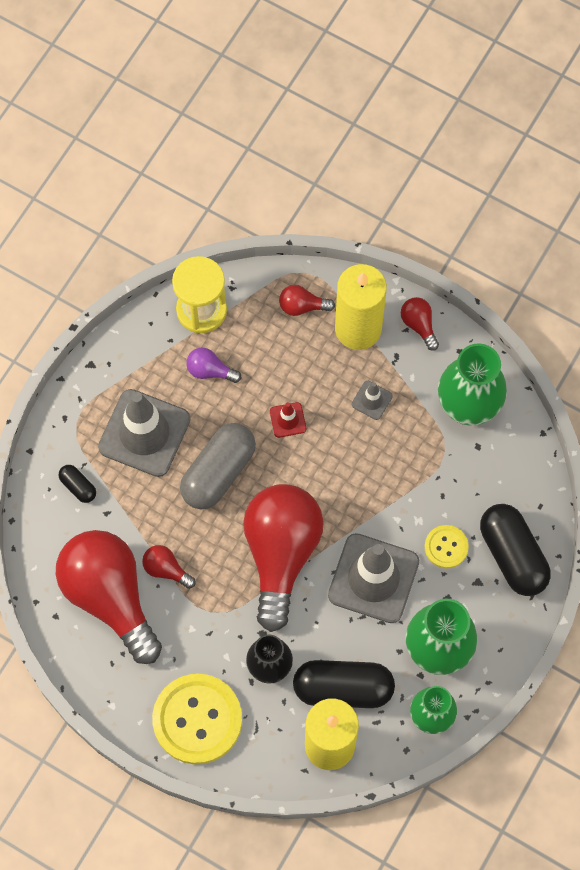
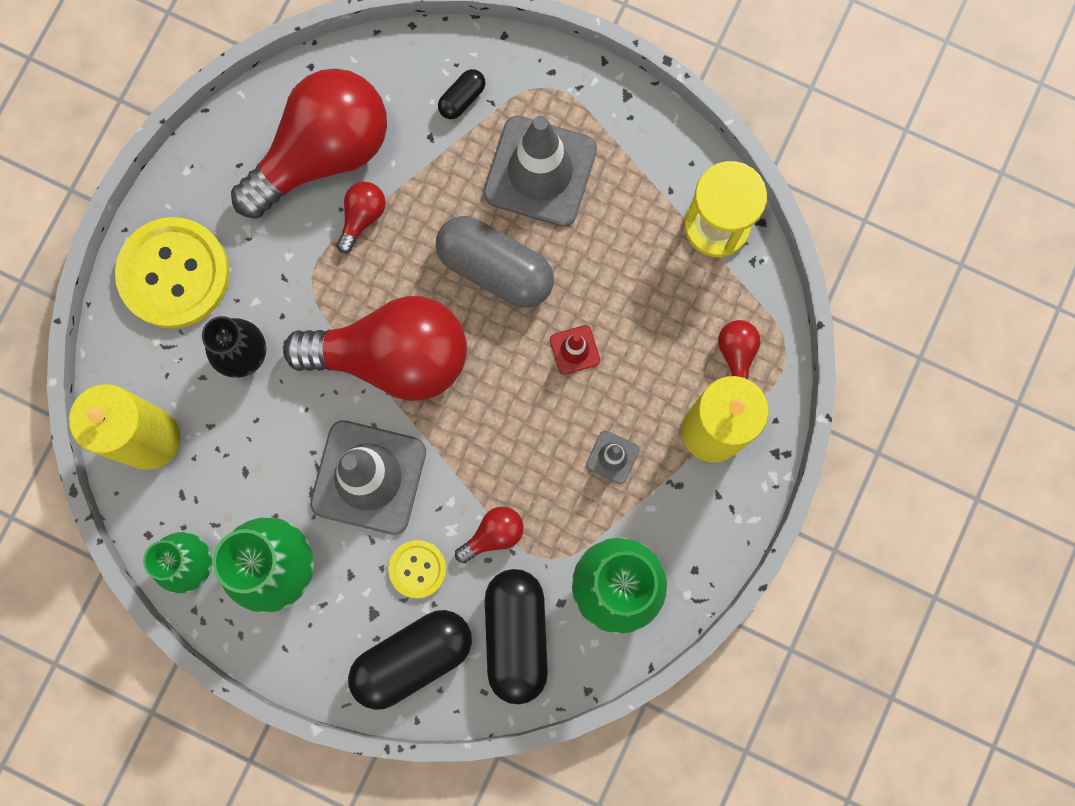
camera: 85 degrees right, 10 degrees up
(210, 371) = (633, 244): purple light bulb -> none
(343, 688) = (222, 449): black capsule -> black capsule (516, 635)
(419, 325) = (726, 512): red light bulb -> red light bulb (493, 535)

